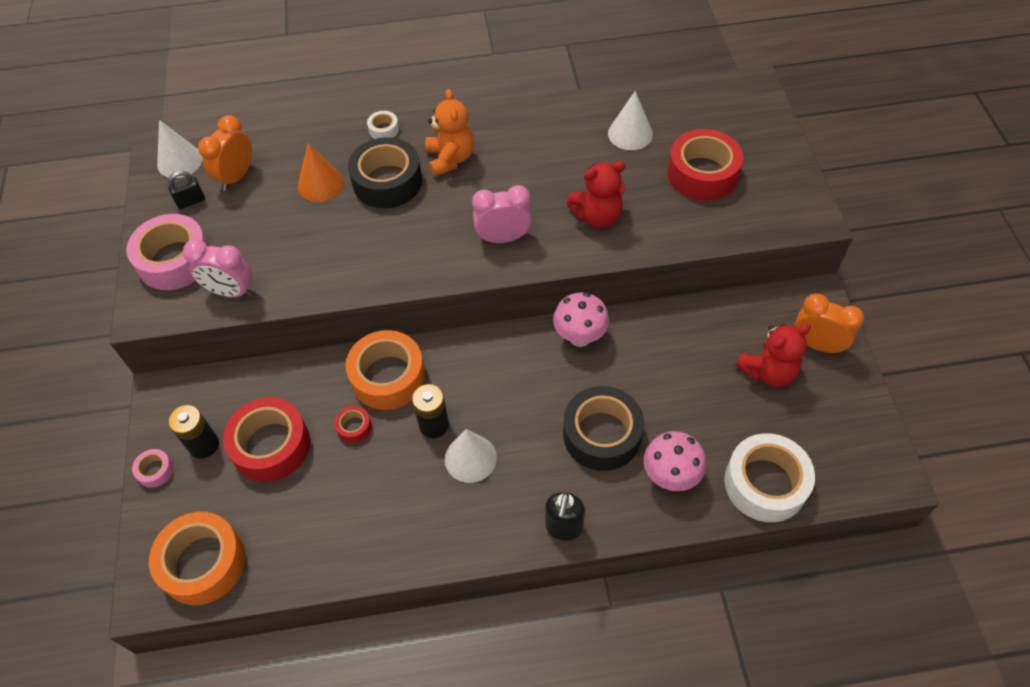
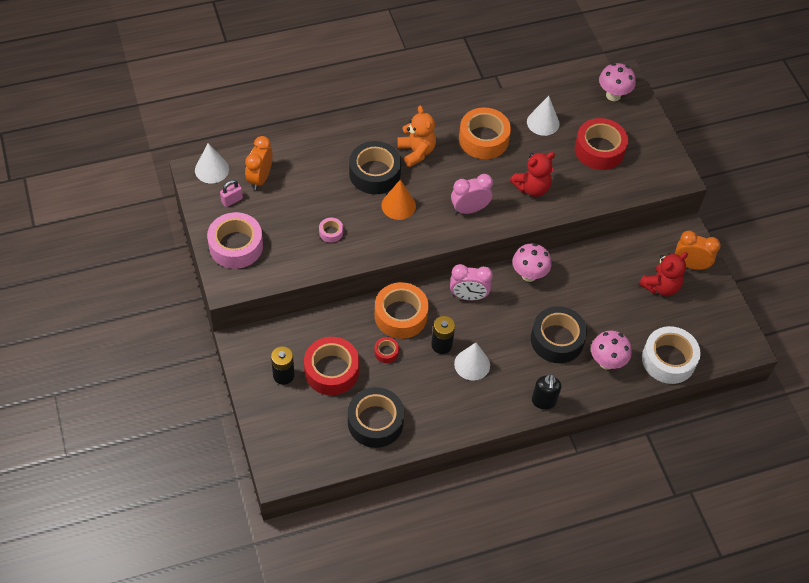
camera: 15 degrees left, 0 degrees up
(155, 471) = (255, 396): pink tape -> pink tape (331, 232)
(191, 201) = (232, 200): black padlock -> pink padlock
(203, 563) = (309, 451): orange tape -> orange tape (483, 139)
(231, 292) = (285, 265): pink clock -> pink clock (468, 296)
(310, 530) = (375, 422): none -> black tape
(320, 184) = (325, 179): orange cone -> orange cone (398, 205)
(384, 130) = (360, 132): white tape -> none
(733, 106) = (613, 95): none -> pink mushroom

